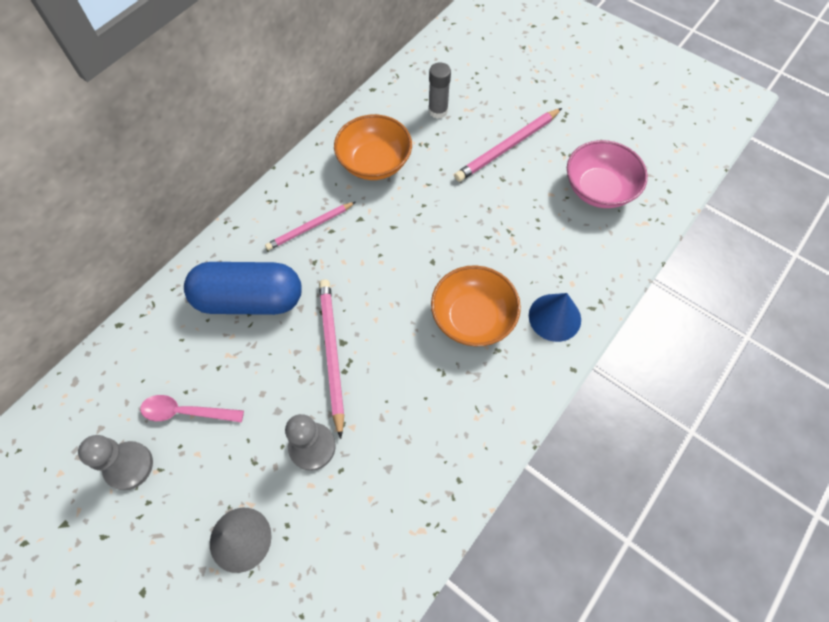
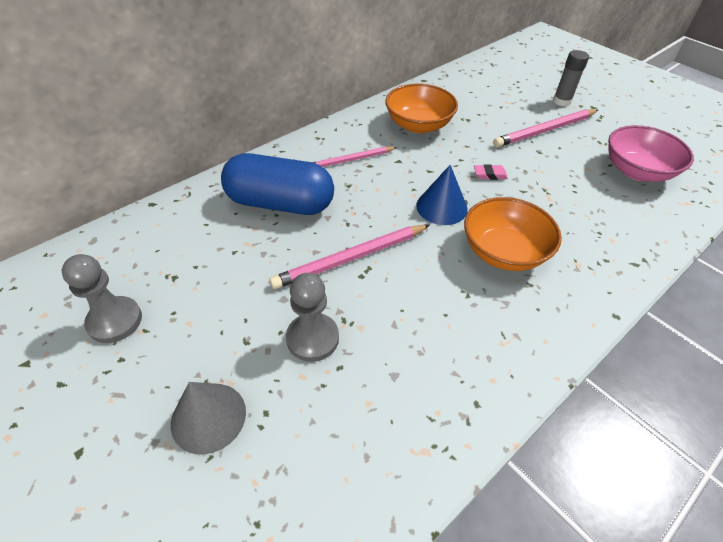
camera: 10 degrees right, 15 degrees down
(186, 412) = (190, 283): pink spoon -> none
(331, 353) = (351, 258): pink pencil -> pink pencil turned 120 degrees counterclockwise
(438, 111) = (481, 100): grey glue stick -> grey glue stick (562, 101)
(454, 221) = (490, 175): none -> pink eraser
(554, 317) = (593, 265): blue cone -> blue cone (441, 207)

